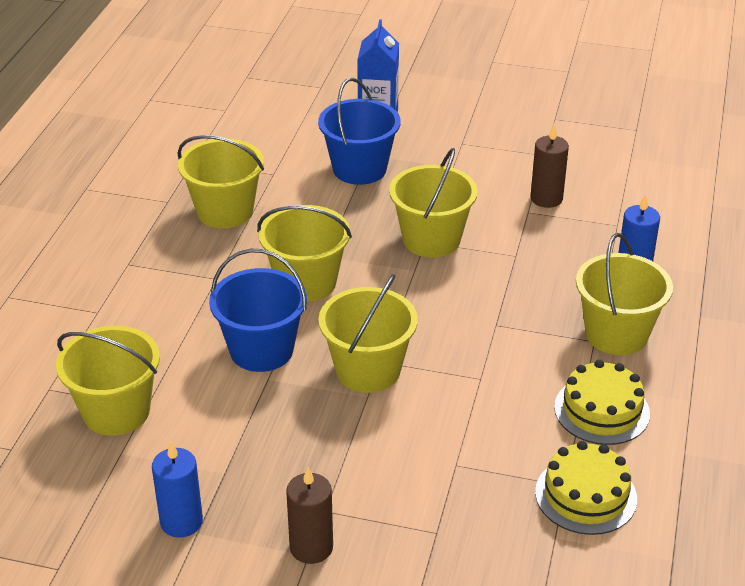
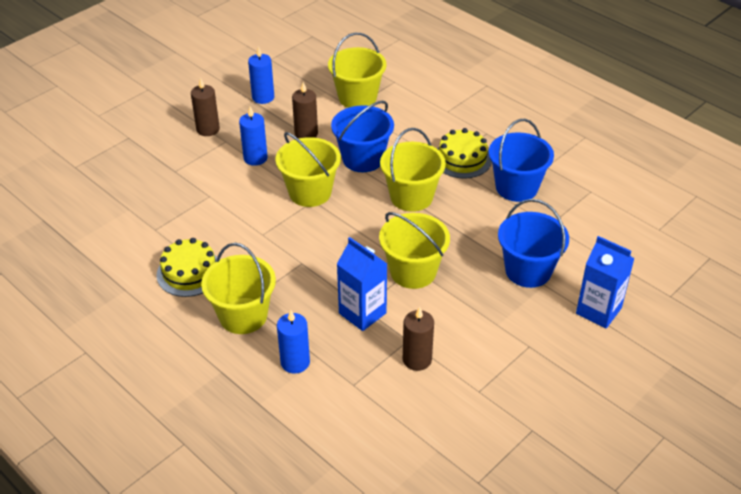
camera: 120 degrees right, 5 degrees up
(225, 211) = (516, 187): yellow bucket -> blue bucket
(243, 429) = (306, 133): none -> brown candle
(339, 456) = (255, 158): none -> blue candle
(524, 252) = (362, 313): none -> blue carton
(585, 495) = (141, 233): yellow cake -> yellow cake (462, 159)

